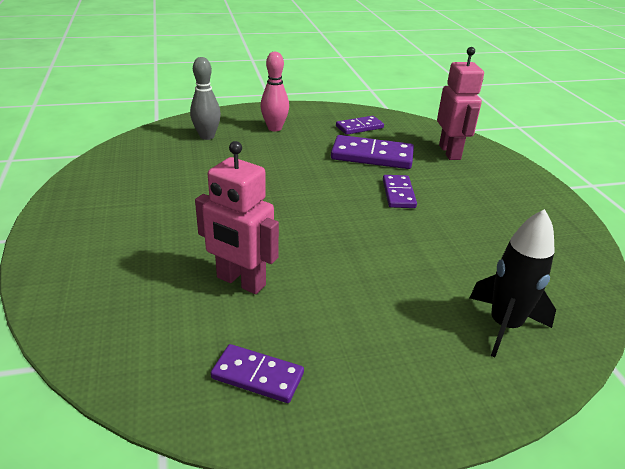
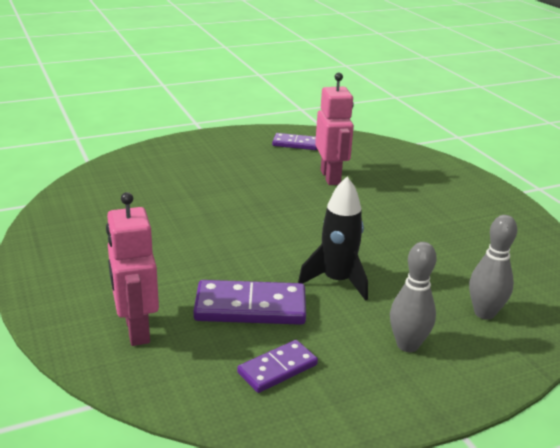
camera: 170 degrees right, 5 degrees down
(240, 282) = (331, 177): pink robot -> pink robot turned 60 degrees clockwise
(274, 128) = (407, 345): pink bowling pin -> grey bowling pin
(398, 194) = (216, 255): purple domino -> none
(504, 325) = (149, 170): black rocket -> black rocket (337, 281)

